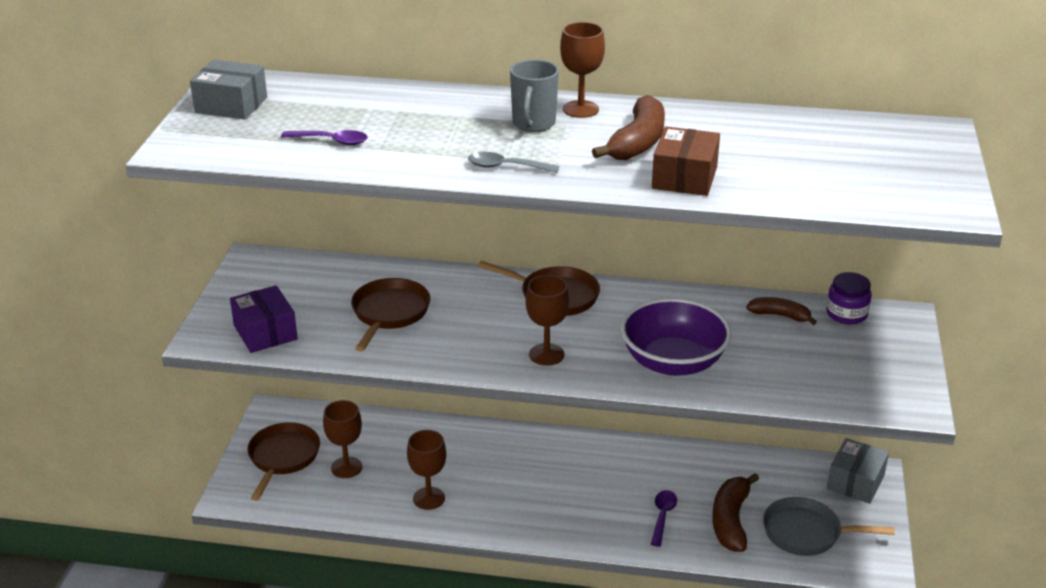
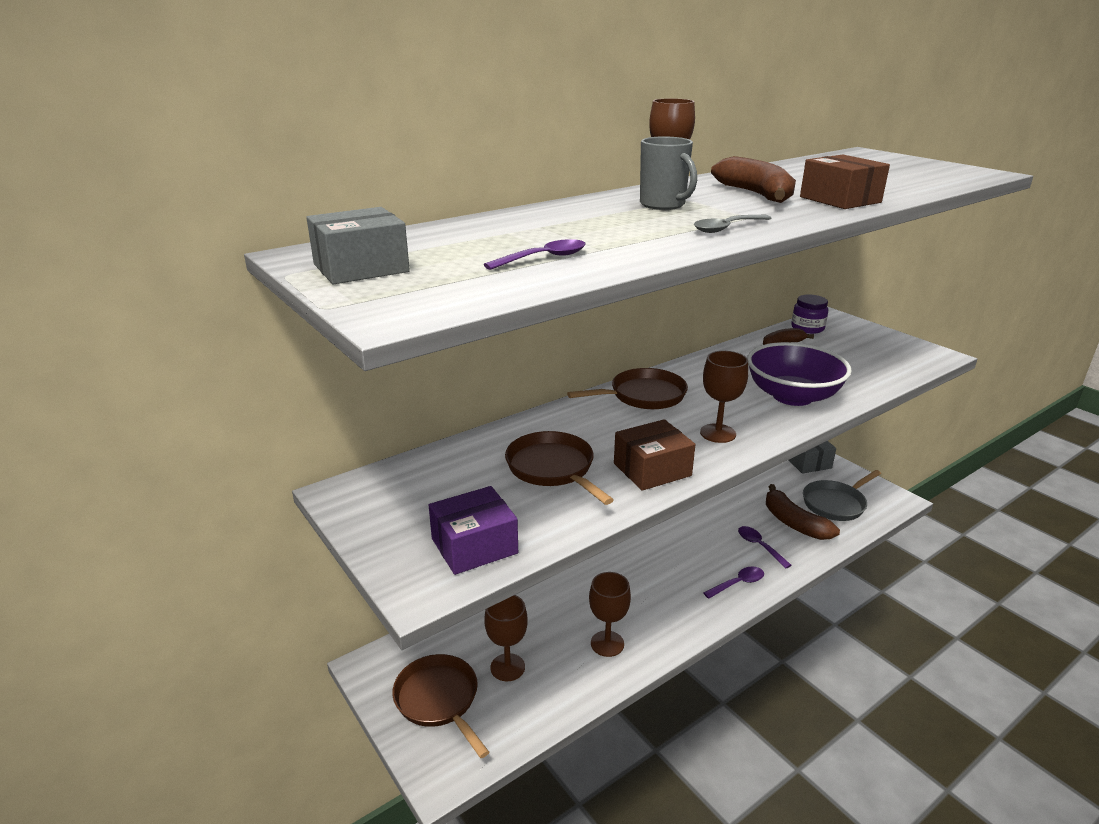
camera: 45 degrees left, 5 degrees down
(265, 332) = (474, 546): purple box -> purple box turned 45 degrees counterclockwise
(448, 351) = (652, 469): none -> brown box
(592, 528) = (738, 583): none -> purple spoon

